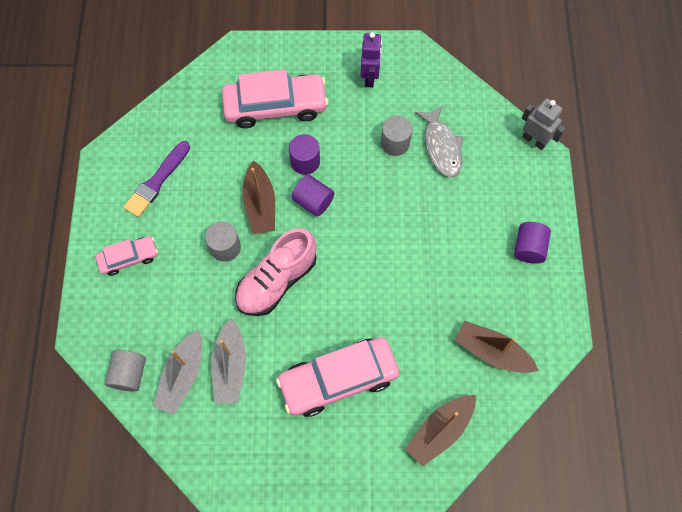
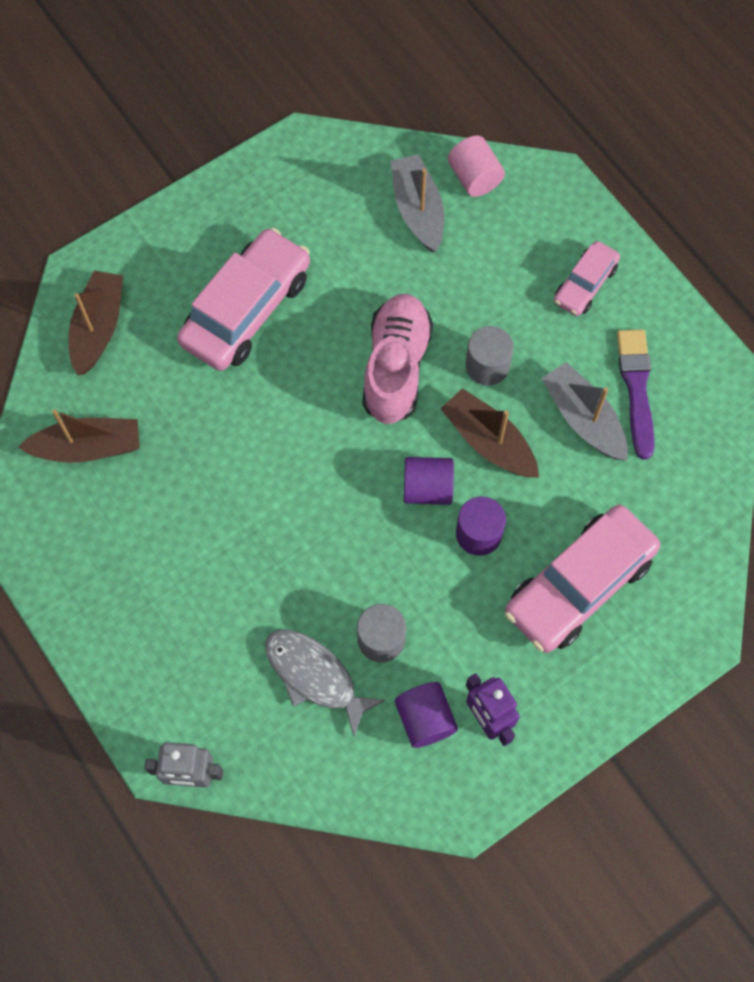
camera: 145 degrees right, 0 degrees up
(129, 374) = (474, 178): grey cylinder -> pink cylinder
(230, 366) = (374, 249): grey boat -> grey boat (583, 419)
(528, 248) = (113, 606): purple cylinder -> purple cylinder (425, 719)

